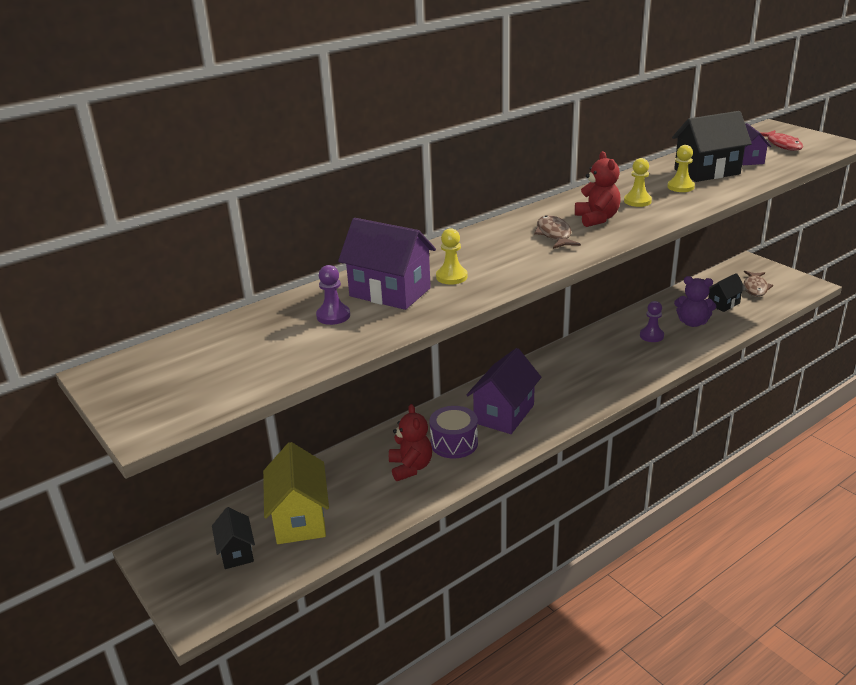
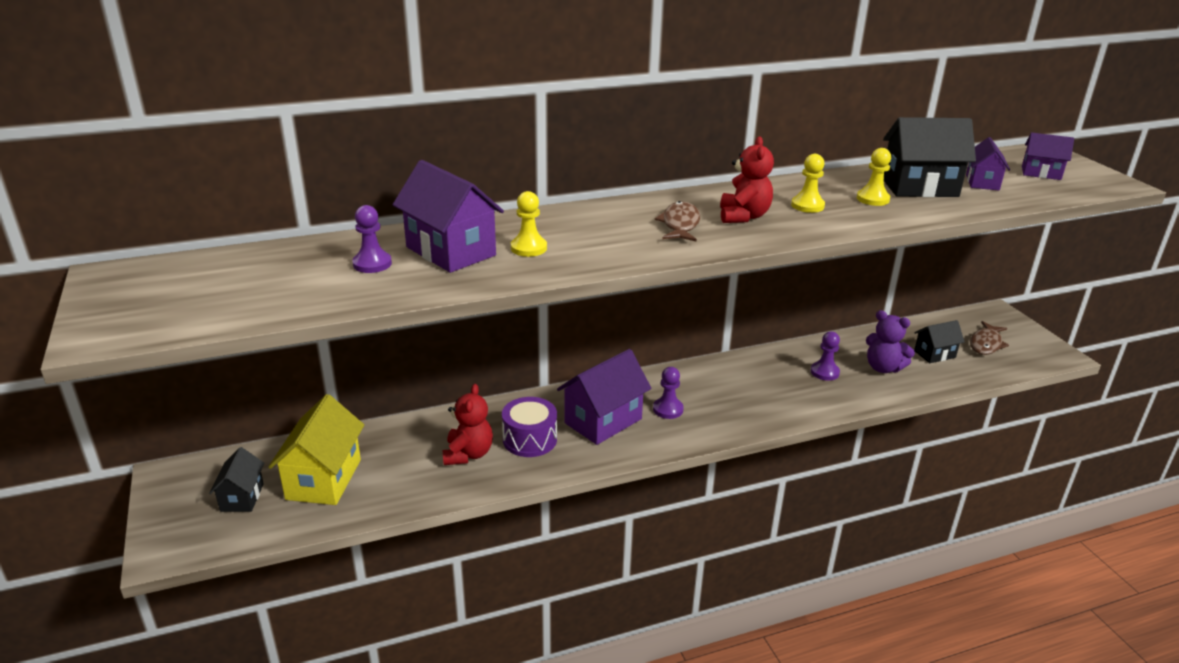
camera: 15 degrees right, 0 degrees up
(549, 393) = (668, 409): none -> purple pawn
(782, 145) = (1041, 173): red fish -> purple house

